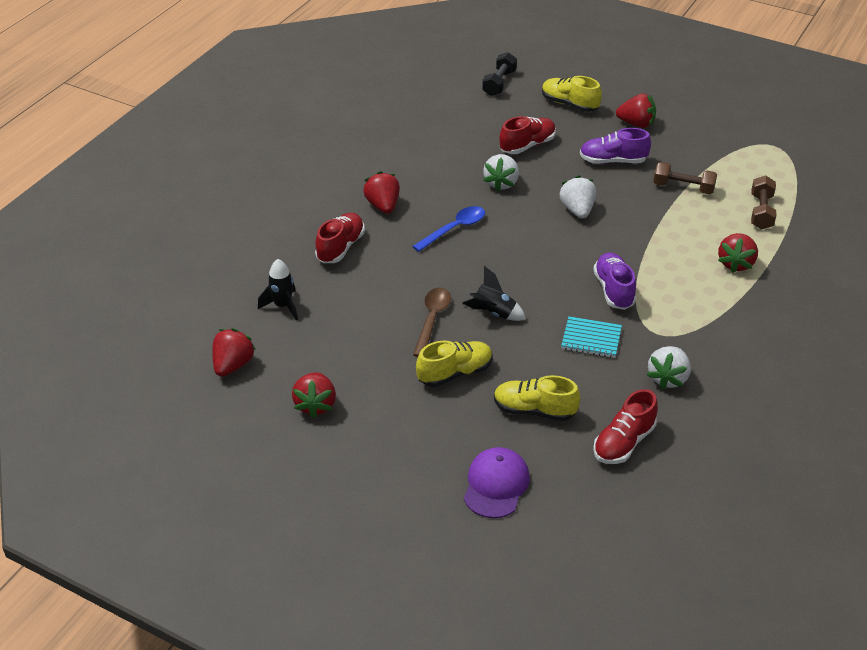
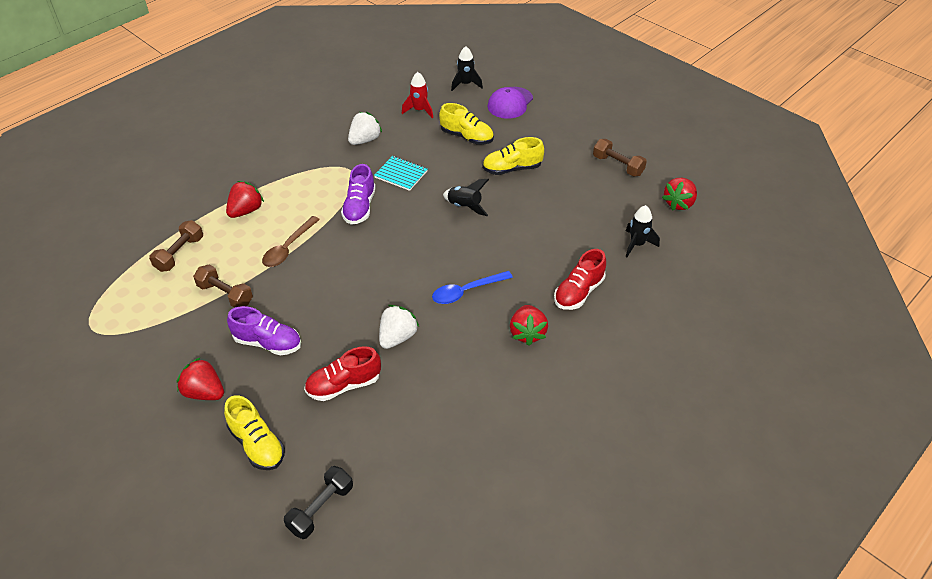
camera: 165 degrees left, 5 degrees up
(315, 405) = (618, 165): red strawberry -> brown dumbbell
(432, 319) = (515, 210): brown spoon -> brown spoon (288, 248)
(577, 210) = (342, 289): white strawberry -> none
(580, 509) = (465, 84): none -> black rocket
(623, 443) = (419, 110): red shoe -> red rocket

